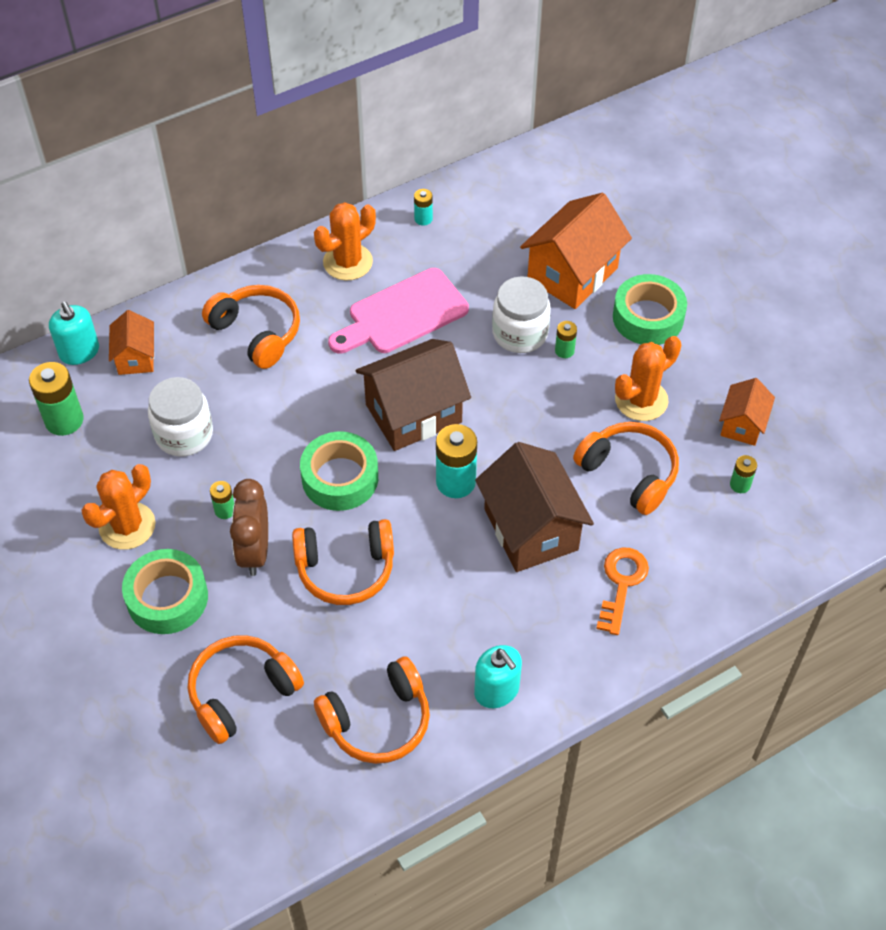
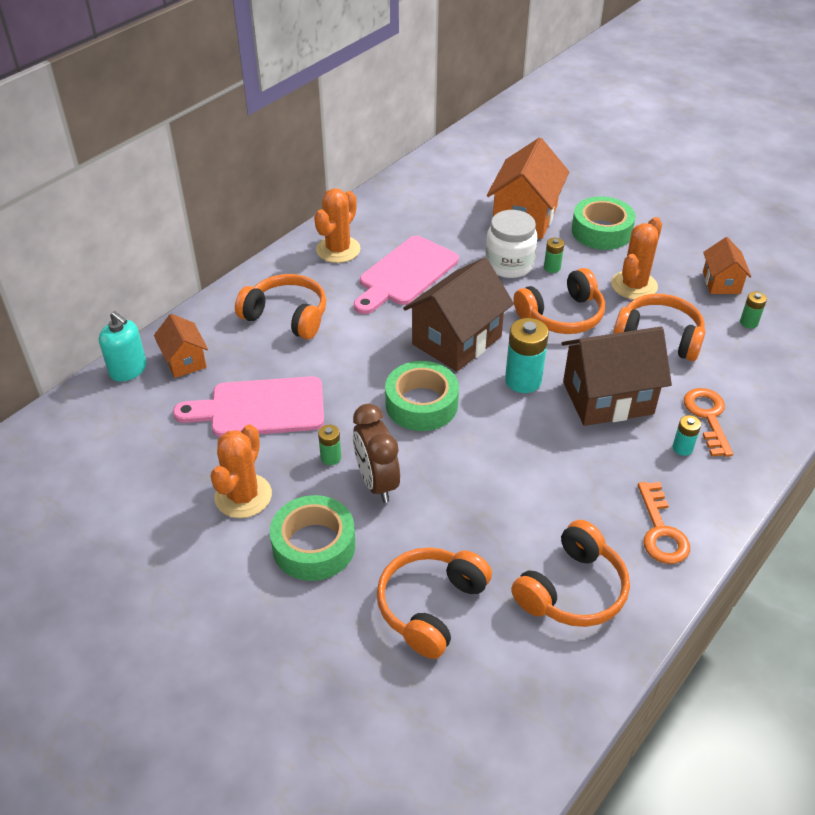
camera: 20 degrees left, 10 degrees down
(64, 420) = (138, 426): green battery -> none
(184, 434) = (260, 408): white jar -> pink cutting board
(345, 569) = (468, 473): orange headphones -> orange headphones (562, 316)
(423, 219) = (384, 208): turquoise battery -> turquoise battery (682, 448)
(496, 690) = (660, 530): turquoise soap dispenser -> orange key
(531, 529) = (607, 398): brown house -> brown house turned 60 degrees counterclockwise

